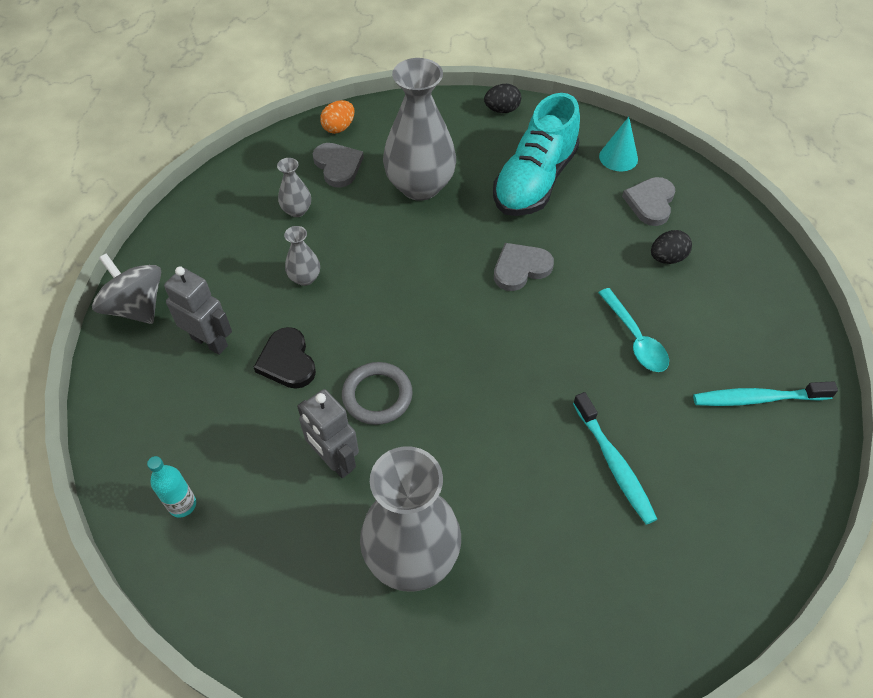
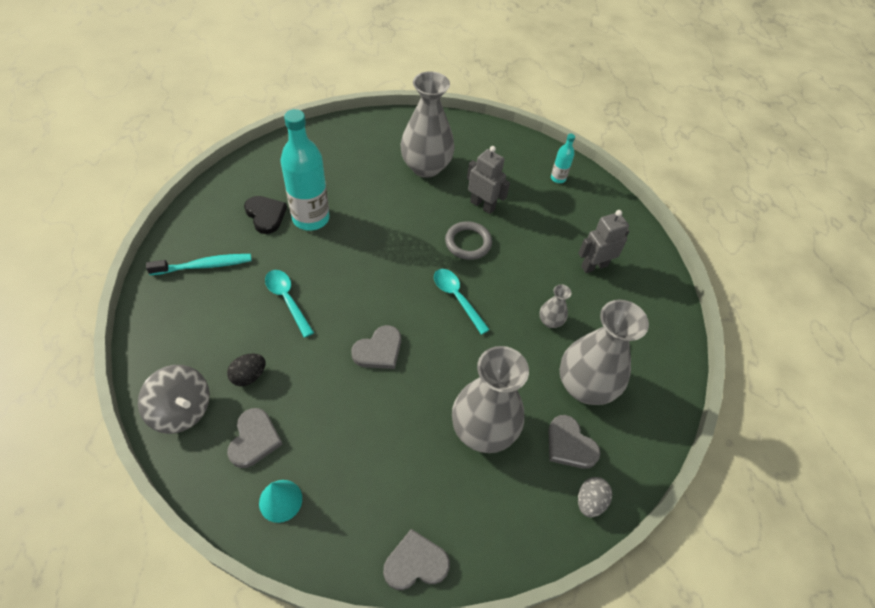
camera: 165 degrees right, 0 degrees up
(136, 307) = (659, 285): grey spinning top -> grey spinning top (182, 410)
(210, 342) = (594, 266): grey robot -> grey robot turned 135 degrees clockwise
(287, 361) = (535, 258): black heart -> black heart (266, 215)
(297, 210) = (585, 386): grey vase -> grey vase, size x2.24
(339, 128) = (590, 501): orange egg -> grey egg
(414, 318) = (457, 298): none -> turquoise spoon
(502, 110) = (415, 563): black egg -> grey heart
(534, 181) = (371, 452): turquoise shoe -> none
(614, 464) = (311, 218): turquoise toothbrush -> turquoise bottle

